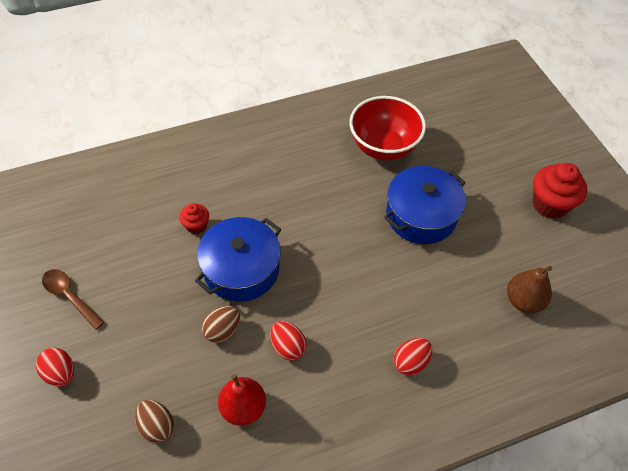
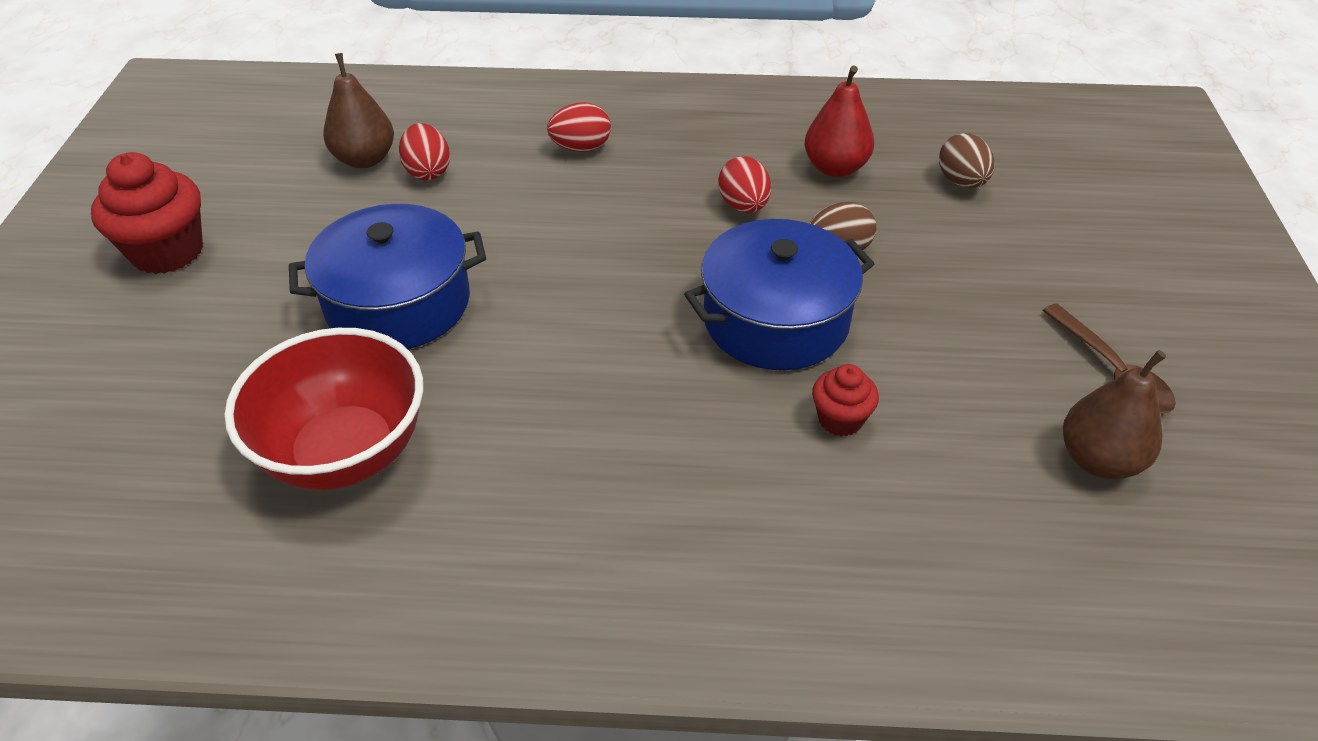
camera: 155 degrees left, 10 degrees down
(60, 373) = (1114, 271): red egg -> red egg (428, 171)
(81, 244) = (1098, 460): none -> brown pear

